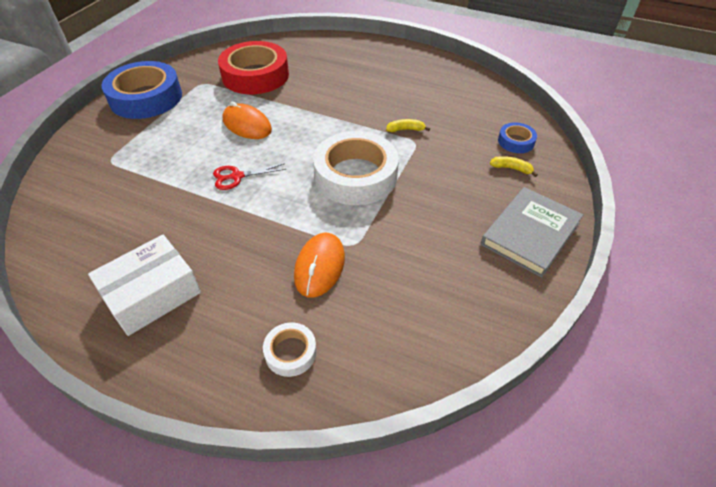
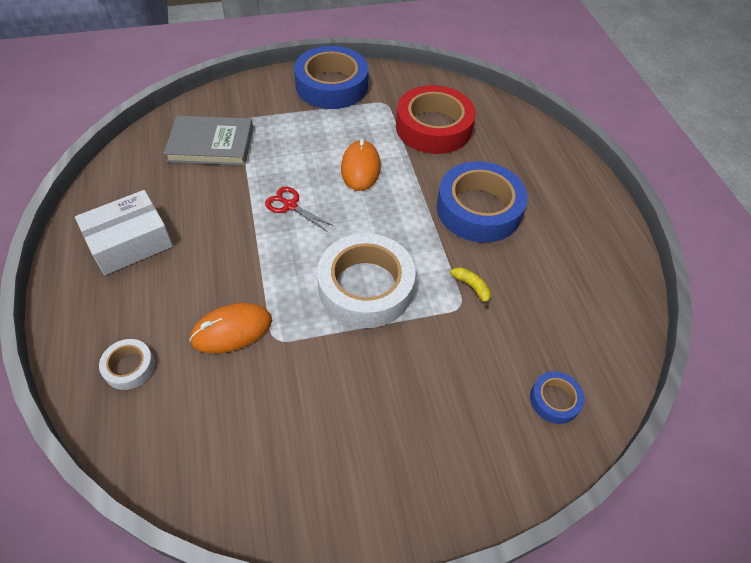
camera: 50 degrees right, 5 degrees up
(152, 294) = (130, 242): white box -> white box turned 45 degrees counterclockwise
(348, 94) = (479, 209): none -> blue tape
(511, 168) = (502, 419): yellow banana -> none
(530, 234) = (411, 489): grey book -> grey book (211, 144)

